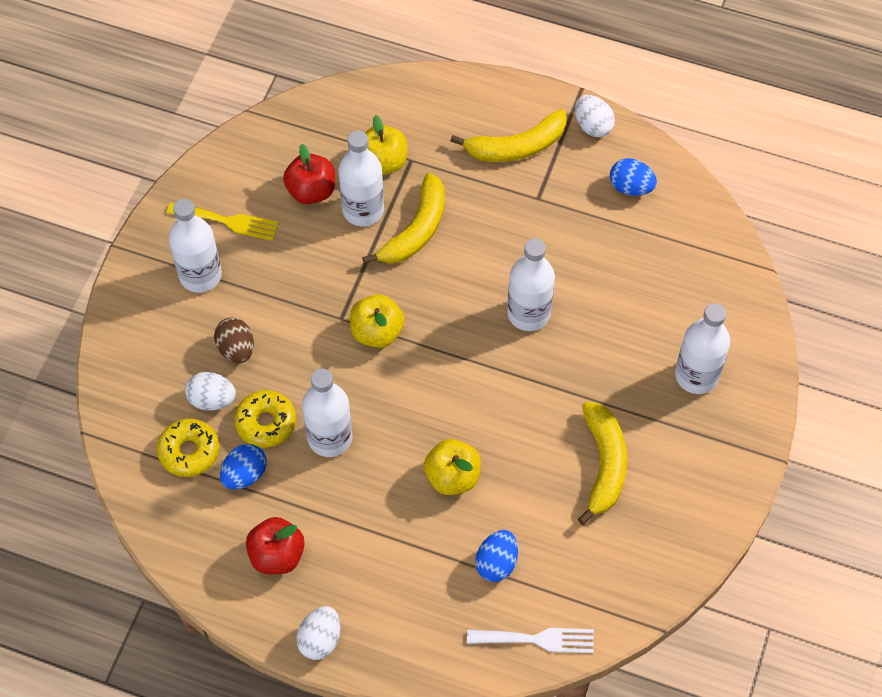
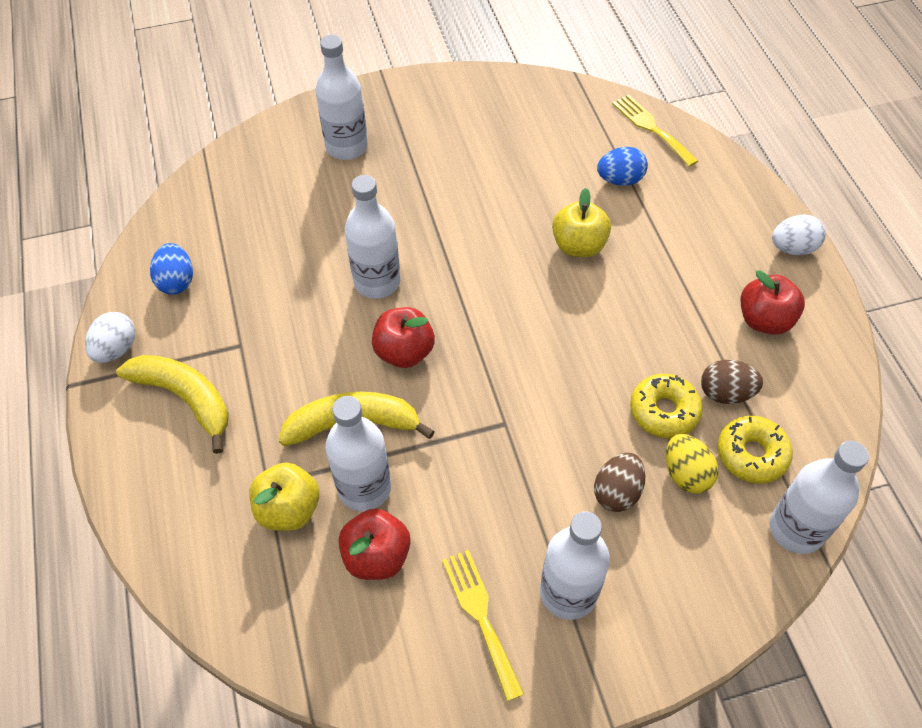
camera: 125 degrees left, 5 degrees down
(212, 400) = (686, 474): white egg -> yellow egg
(245, 474) = (725, 393): blue egg -> brown egg
(330, 438) = (629, 352): white bottle -> white bottle (796, 529)
(377, 332) = (494, 384): yellow apple -> none
(449, 293) = (404, 352): none -> red apple
(537, 639) = (651, 128): white fork -> yellow fork
(604, 464) = (477, 161): yellow banana -> none

